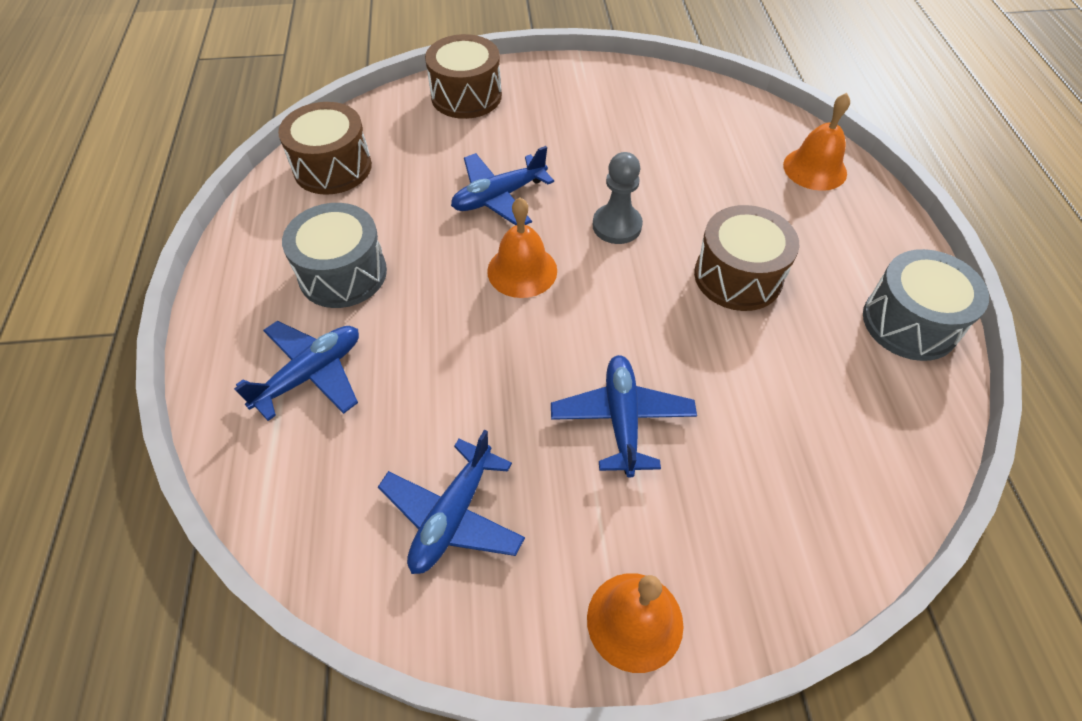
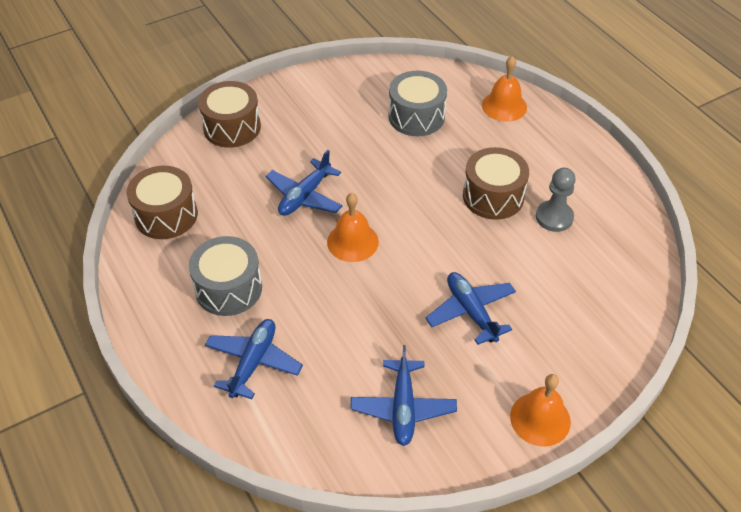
camera: 25 degrees left, 5 degrees down
(617, 226) = (397, 189): grey pawn -> grey pawn (554, 217)
(909, 323) = (607, 190): grey drum -> grey drum (416, 116)

